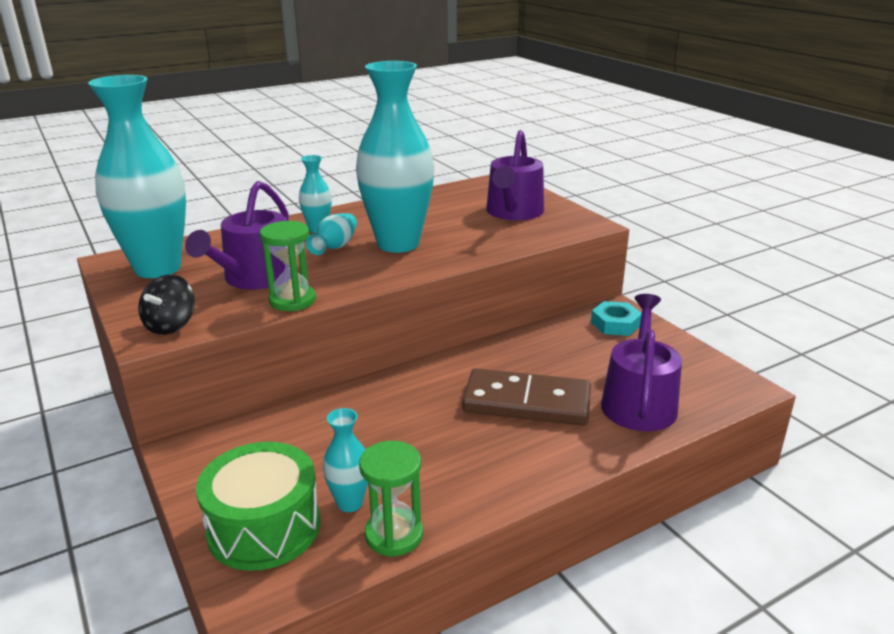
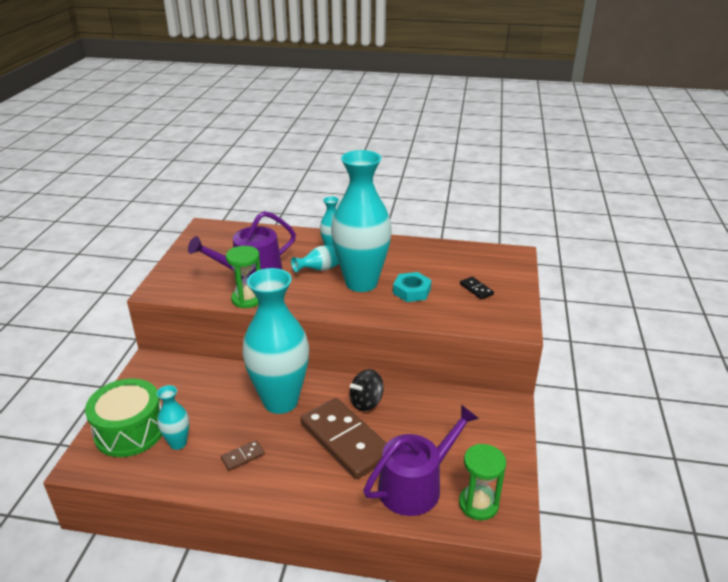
camera: 40 degrees right, 5 degrees up
(157, 268) = (217, 242): turquoise vase -> turquoise vase (280, 401)
(171, 325) = (174, 287): black spinning top -> black spinning top (366, 402)
(394, 535) = (173, 476): green hourglass -> green hourglass (478, 504)
(446, 472) = (243, 456): none -> brown domino
(513, 212) = (476, 289): purple watering can -> black domino
(615, 324) = (489, 417): turquoise nut -> turquoise nut (412, 291)

